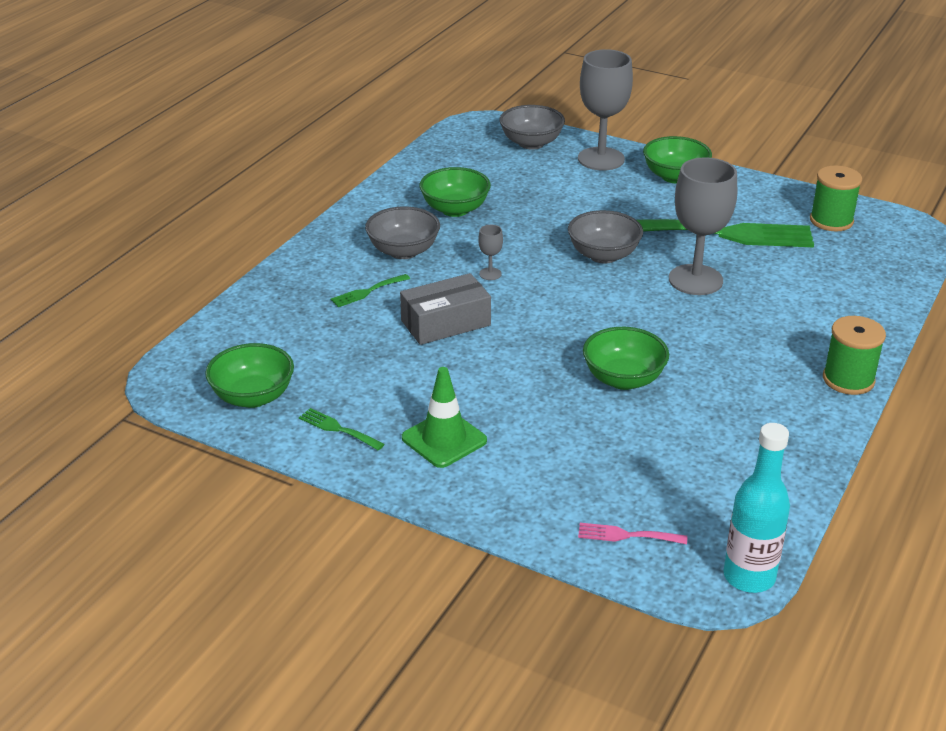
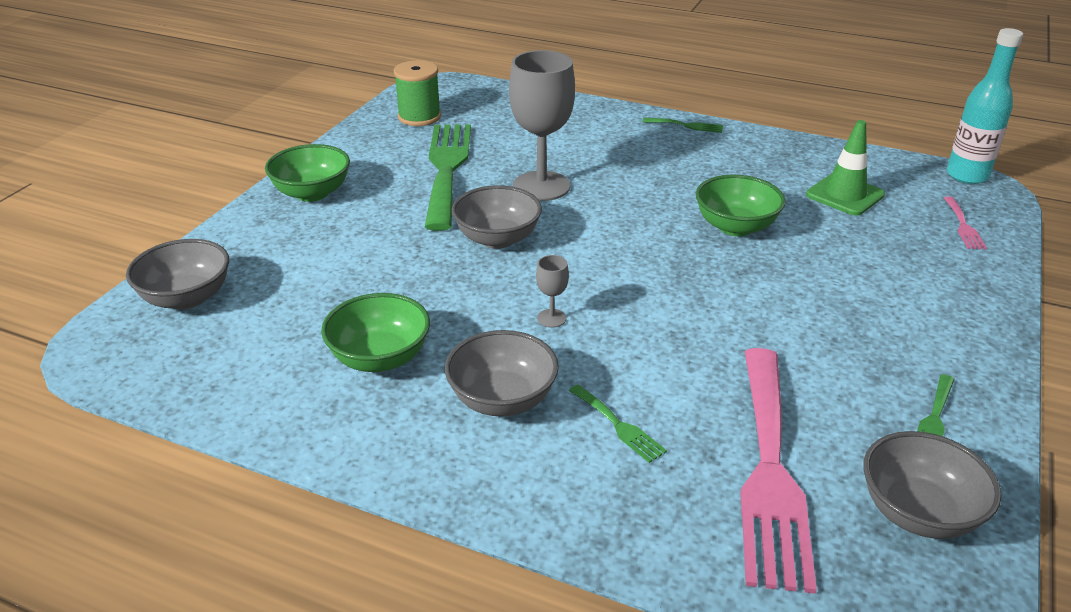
camera: 95 degrees left, 0 degrees up
(253, 397) = (918, 512): green bowl -> grey bowl
(308, 344) = (769, 471): none -> pink fork
(444, 439) = (900, 333): green traffic cone -> green traffic cone (845, 195)
(445, 323) = (674, 347): grey box -> none
(601, 159) = (253, 241): grey goblet -> none
(848, 379) = (687, 126): green spool -> green fork

